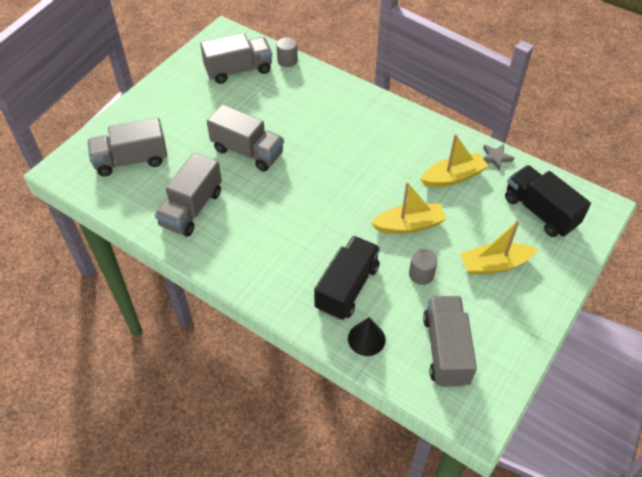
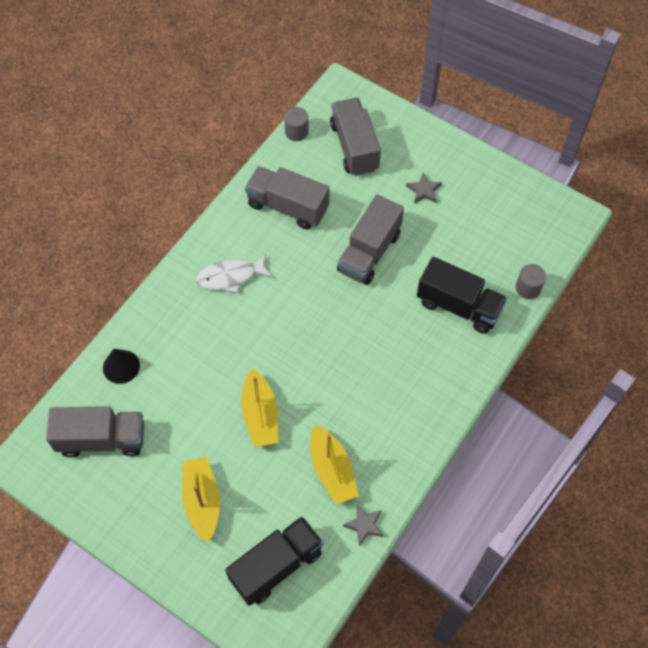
camera: 90 degrees right, 10 degrees up
(187, 115) = (423, 190): none -> grey star
(238, 70) = (504, 236): grey truck -> none
(267, 251) = (230, 277): none -> white fish
(347, 288) = (181, 350): black truck -> black truck (458, 306)
(421, 274) = (193, 423): grey cylinder -> grey cylinder (296, 132)

